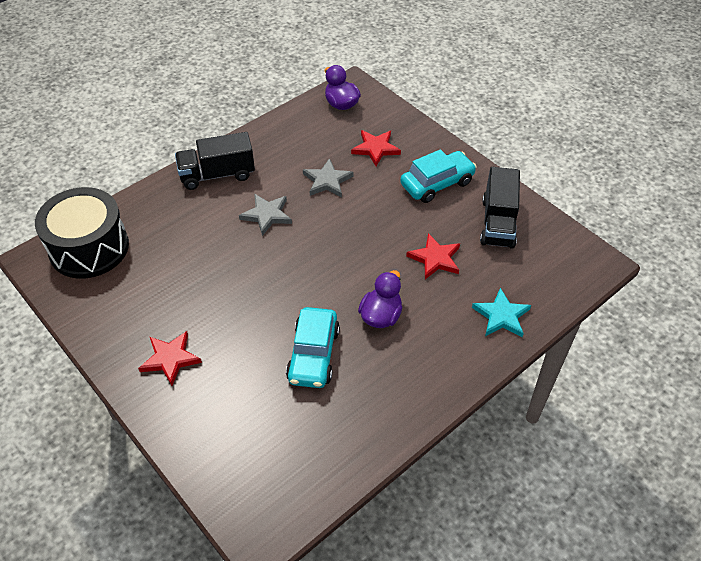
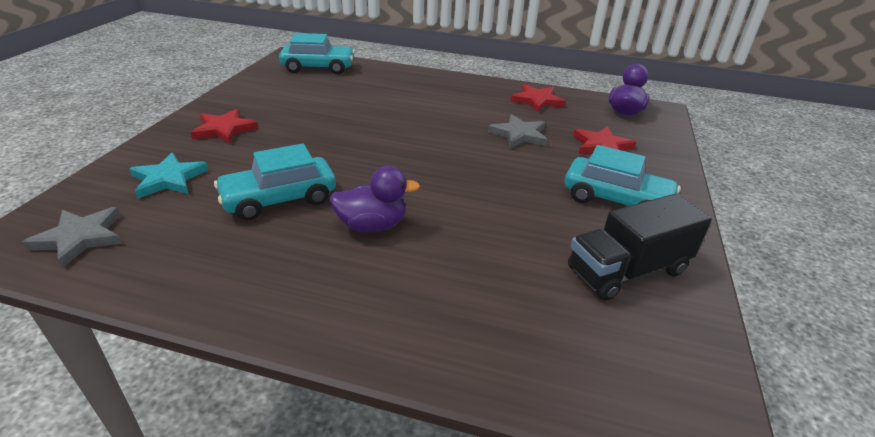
camera: 55 degrees right, 15 degrees down
(89, 248) = (318, 68): black drum -> turquoise car
(217, 174) = (453, 87): black truck -> none
(267, 215) = (436, 120): grey star -> grey star (80, 238)
(435, 258) = (502, 237): red star -> red star (537, 100)
(501, 316) = (468, 334): turquoise star -> turquoise star (168, 179)

